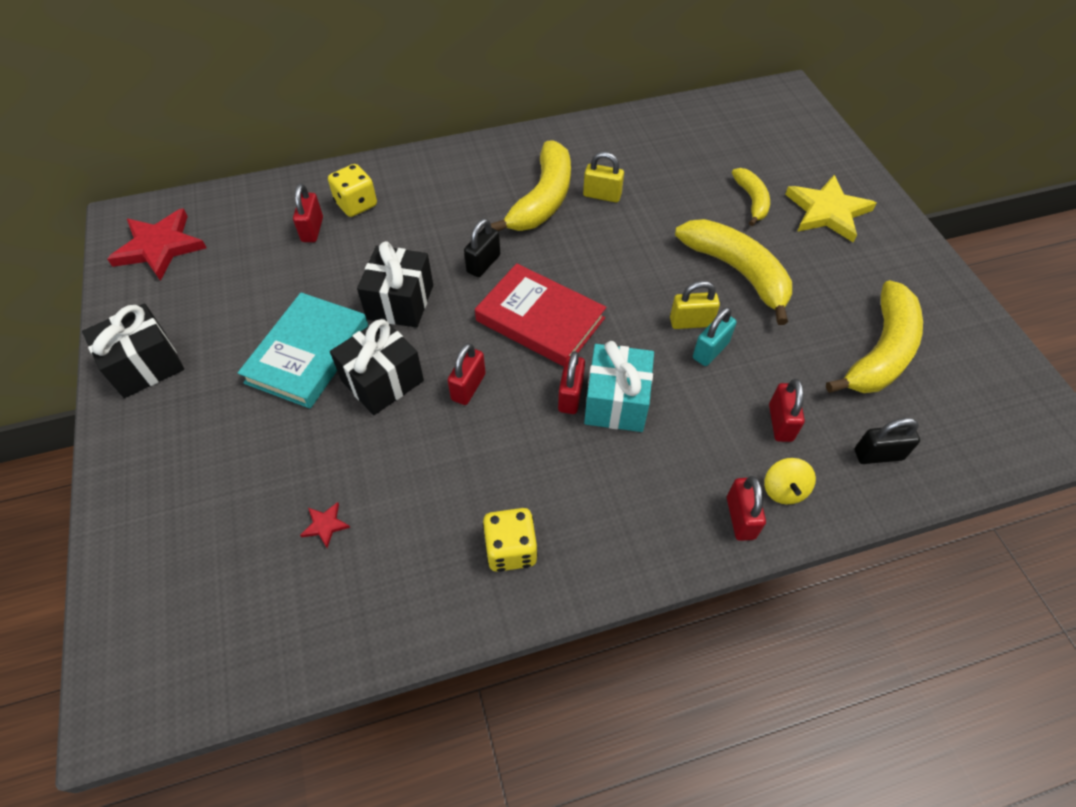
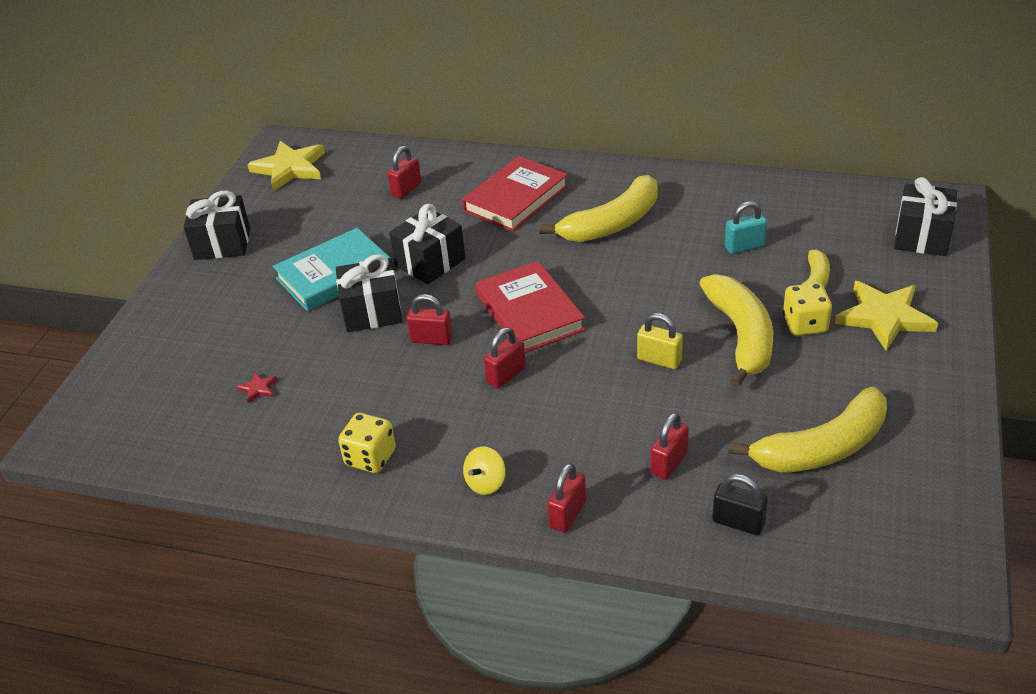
camera: 35 degrees right, 15 degrees down
(160, 247) = (290, 168): red star -> yellow star
(356, 204) = (454, 181): yellow dice -> yellow dice (805, 324)
(433, 203) = (516, 199): none -> red book
(468, 387) = (431, 339): red padlock -> red padlock turned 45 degrees clockwise
(483, 264) = (519, 256): black padlock -> none
(602, 195) = (669, 236): yellow padlock -> none
(616, 402) = (539, 393): turquoise gift -> none
(710, 350) = (656, 387): turquoise padlock -> turquoise padlock (744, 246)
(784, 490) = (624, 511): yellow spinning top -> yellow spinning top (486, 483)
(795, 129) = (922, 237): none -> black gift

